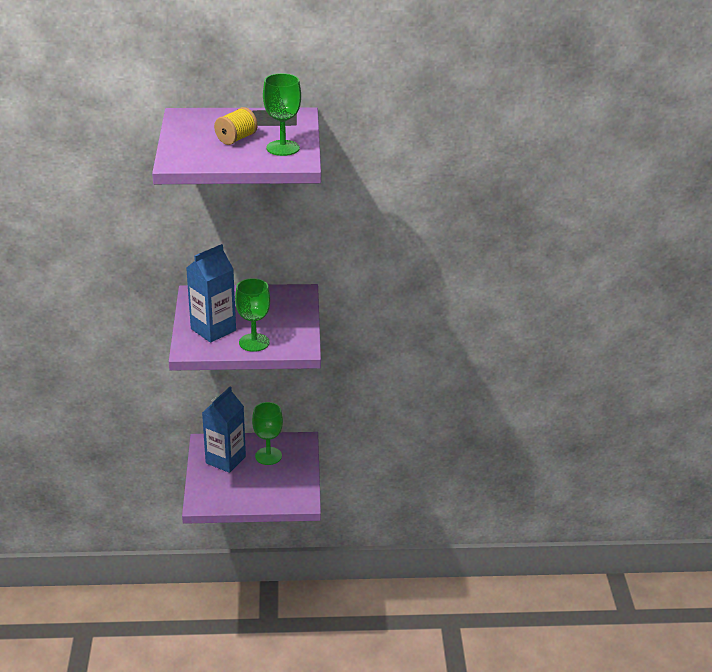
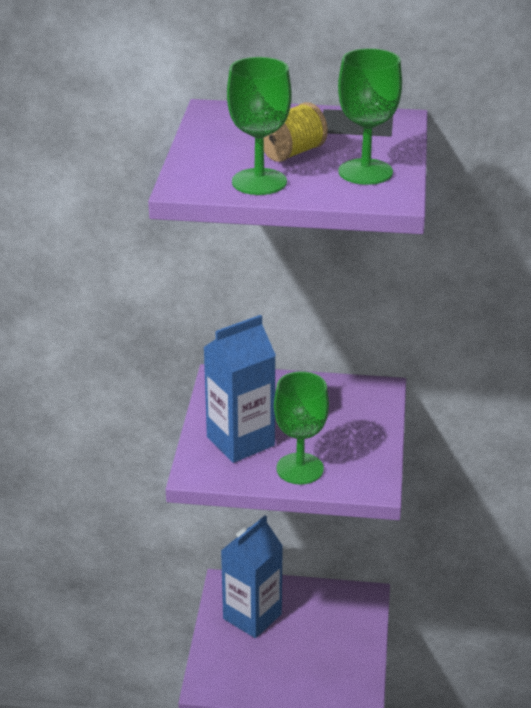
camera: 10 degrees right, 0 degrees up
(268, 456) = (314, 616): green goblet -> green goblet (259, 182)

